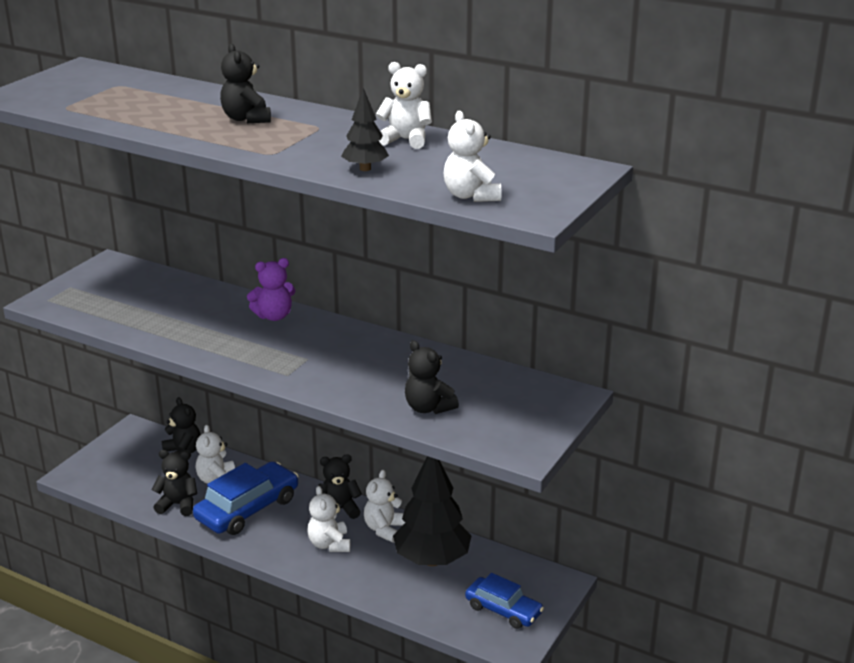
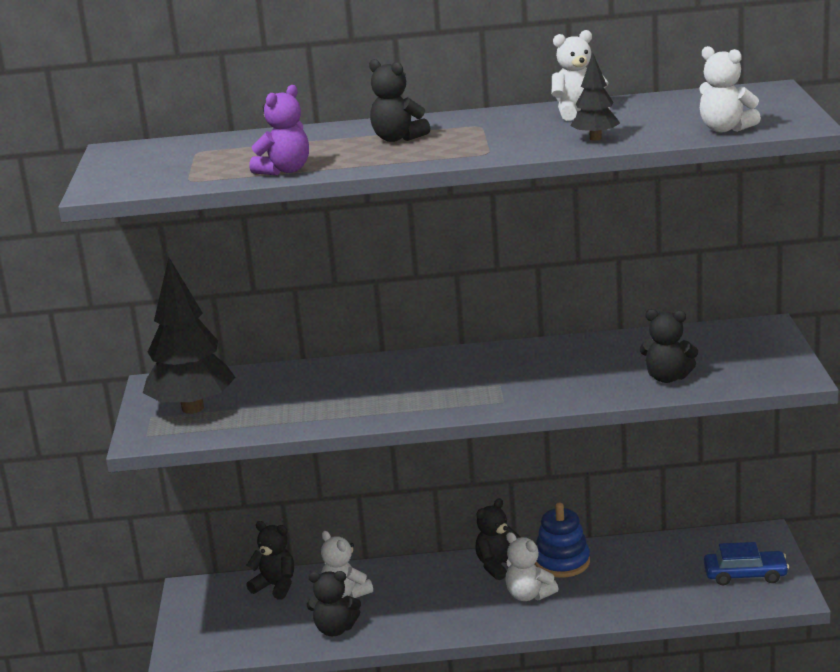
camera: 30 degrees left, 5 degrees down
(178, 505) = (335, 629): black teddy bear -> black teddy bear turned 150 degrees counterclockwise
(247, 509) = (410, 602): blue car -> none
(274, 316) = (409, 366): purple teddy bear -> purple teddy bear (285, 170)
(384, 529) = (562, 562): white teddy bear -> blue stacking toy
(432, 560) = (636, 566): black tree -> black tree (193, 408)

